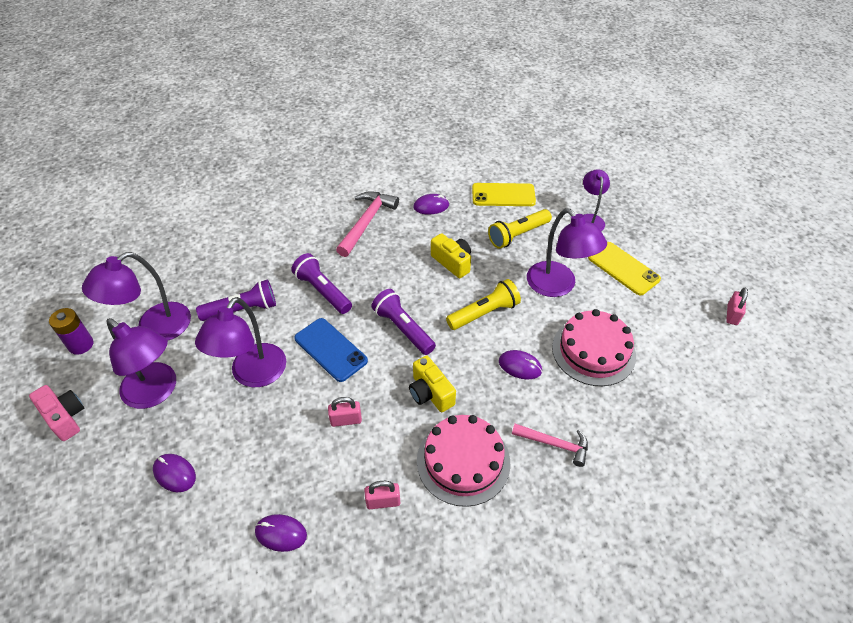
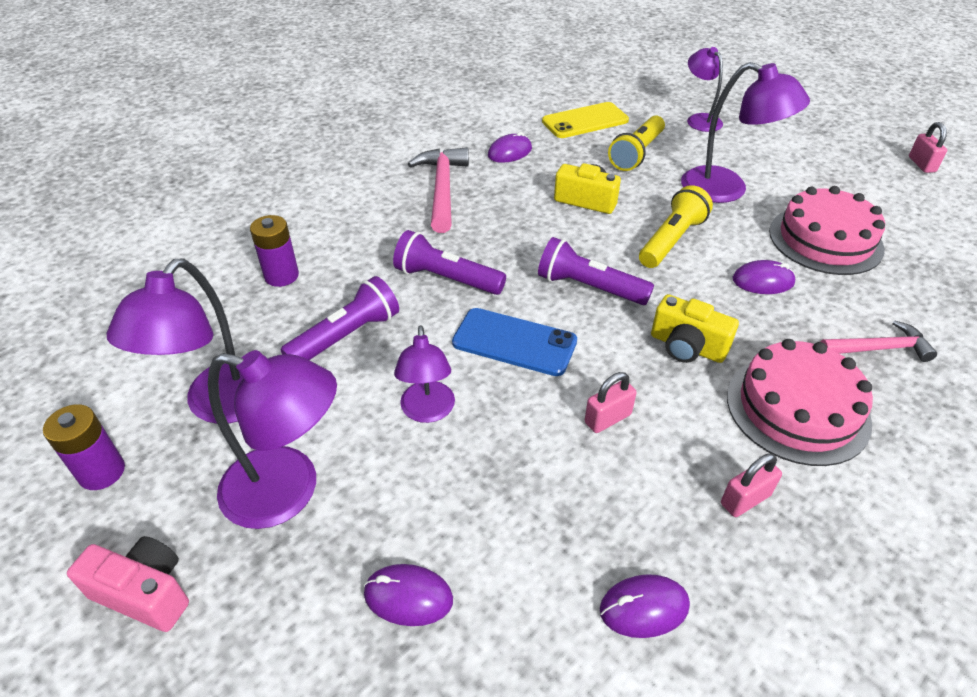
camera: 25 degrees left, 5 degrees down
(233, 255) = (281, 276): none -> purple battery
(253, 375) = (427, 411): purple lamp -> purple lamp, size x0.62
(623, 268) = (777, 154): yellow phone -> none

